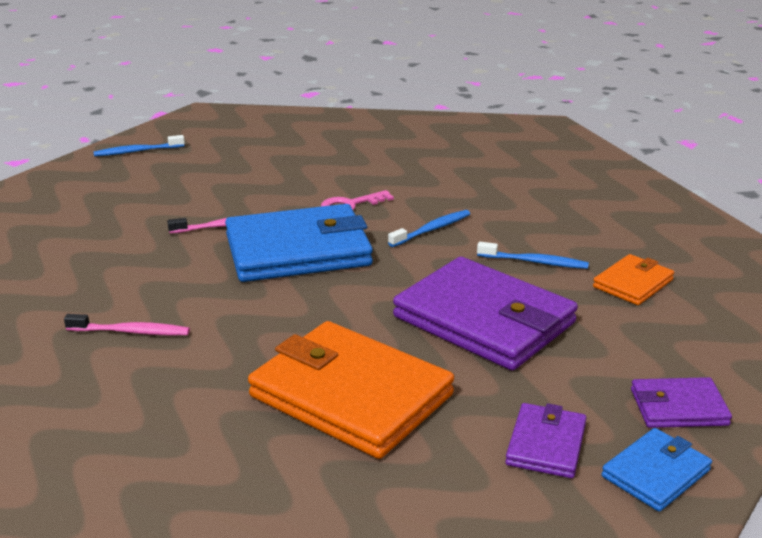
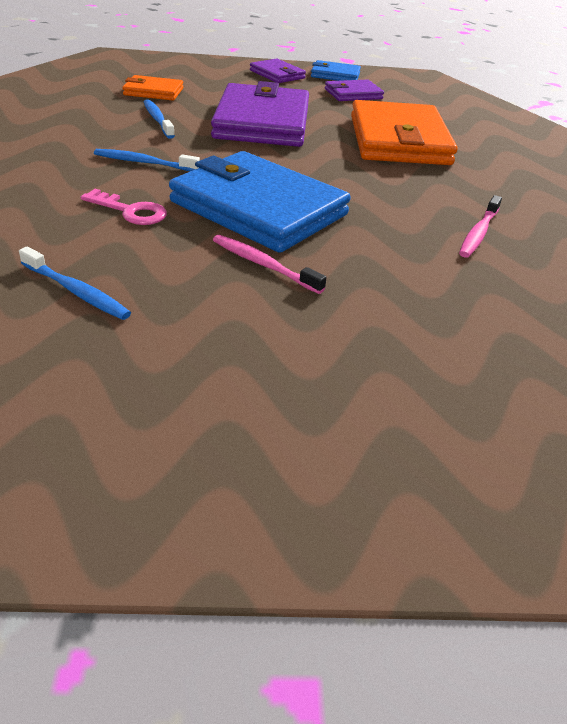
camera: 130 degrees left, 10 degrees up
(131, 332) = (479, 233): pink toothbrush -> pink toothbrush turned 120 degrees counterclockwise
(137, 151) = (104, 483): blue toothbrush -> blue toothbrush (76, 291)

